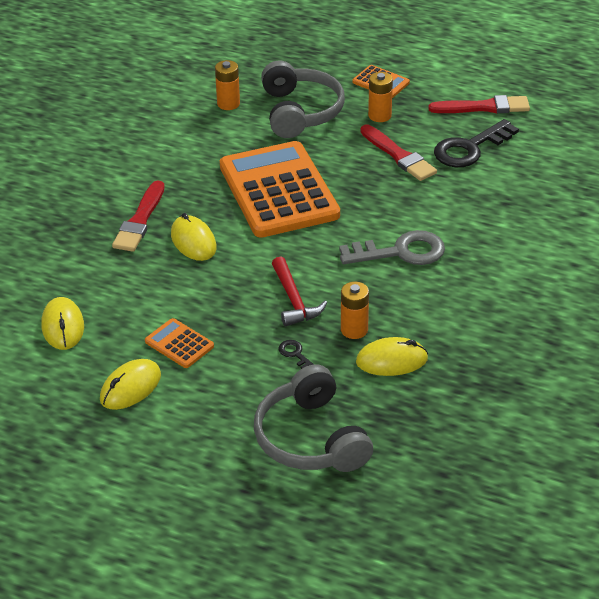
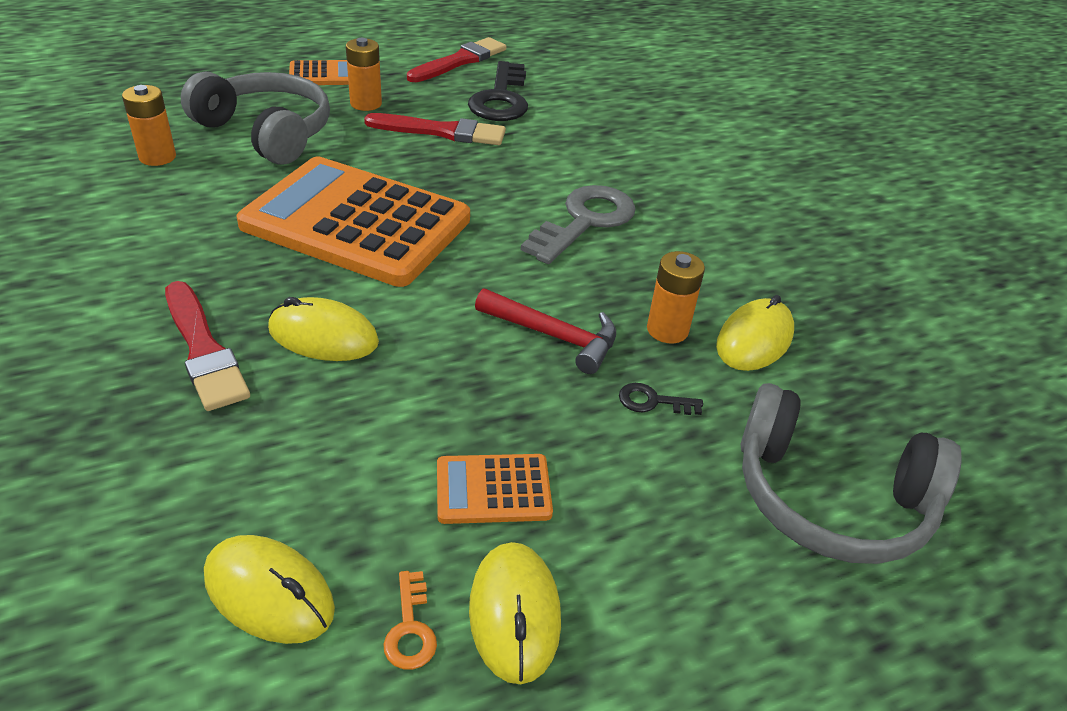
camera: 50 degrees left, 0 degrees up
(92, 368) = (410, 629): none -> orange key

